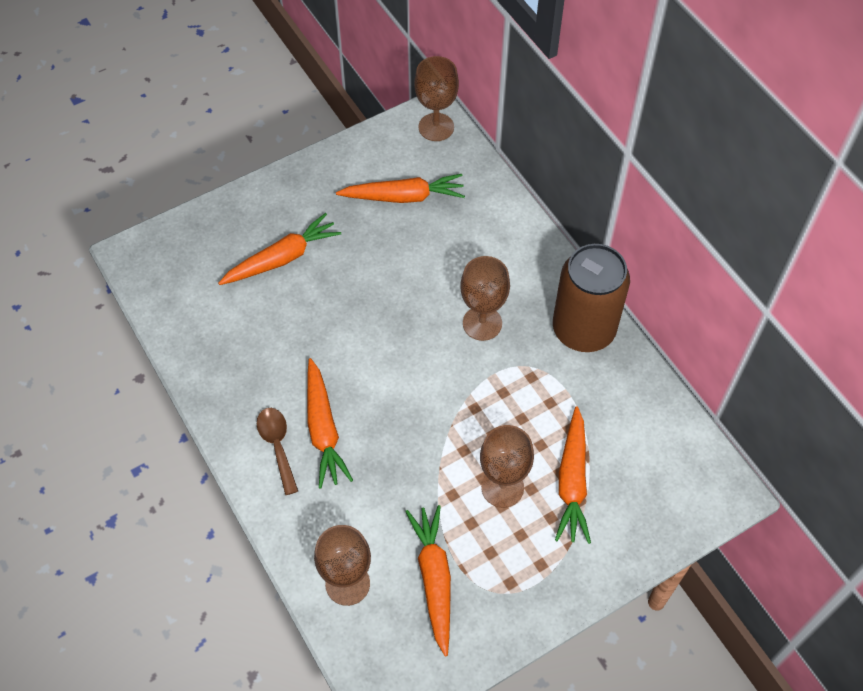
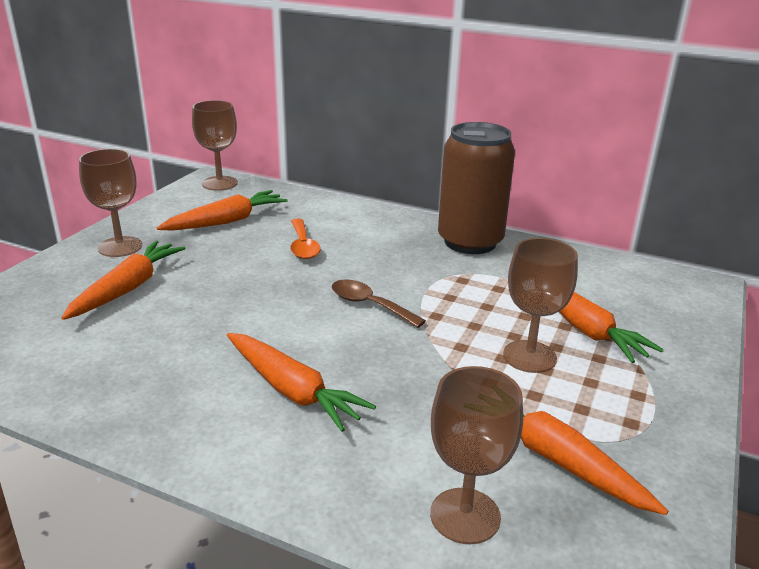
camera: 35 degrees left, 30 degrees down
(277, 445) = (246, 427): brown spoon -> brown spoon (369, 305)
(441, 265) = (303, 246): none -> orange spoon
(482, 323) = (380, 265): brown goblet -> brown goblet (120, 247)

